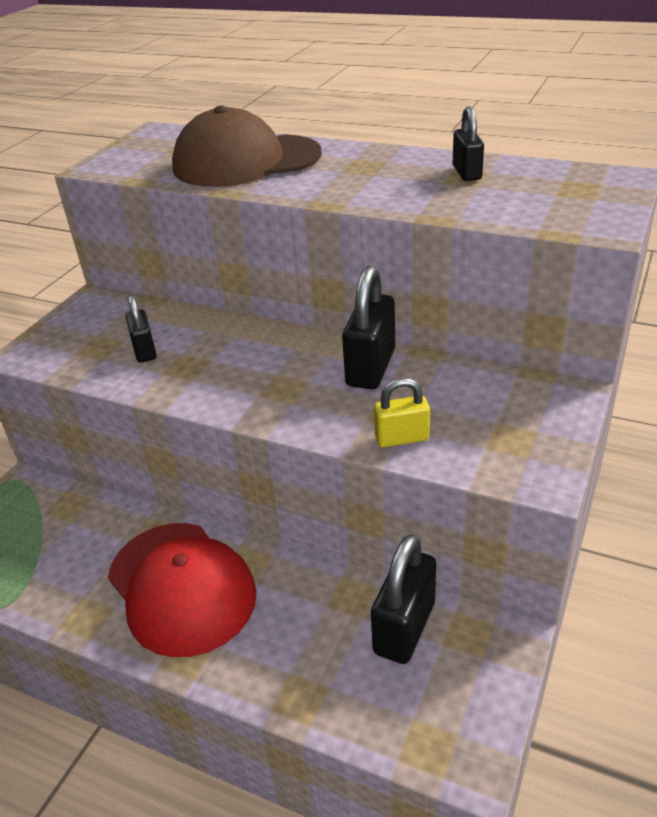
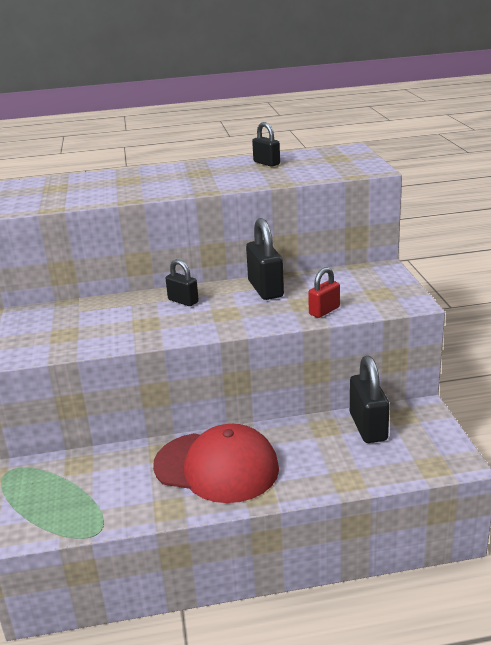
camera: 35 degrees left, 10 degrees down
(144, 351) = (103, 325): black padlock -> black padlock (183, 301)
(246, 161) = (115, 185): brown cap -> none
(402, 438) = (324, 311): yellow padlock -> red padlock

